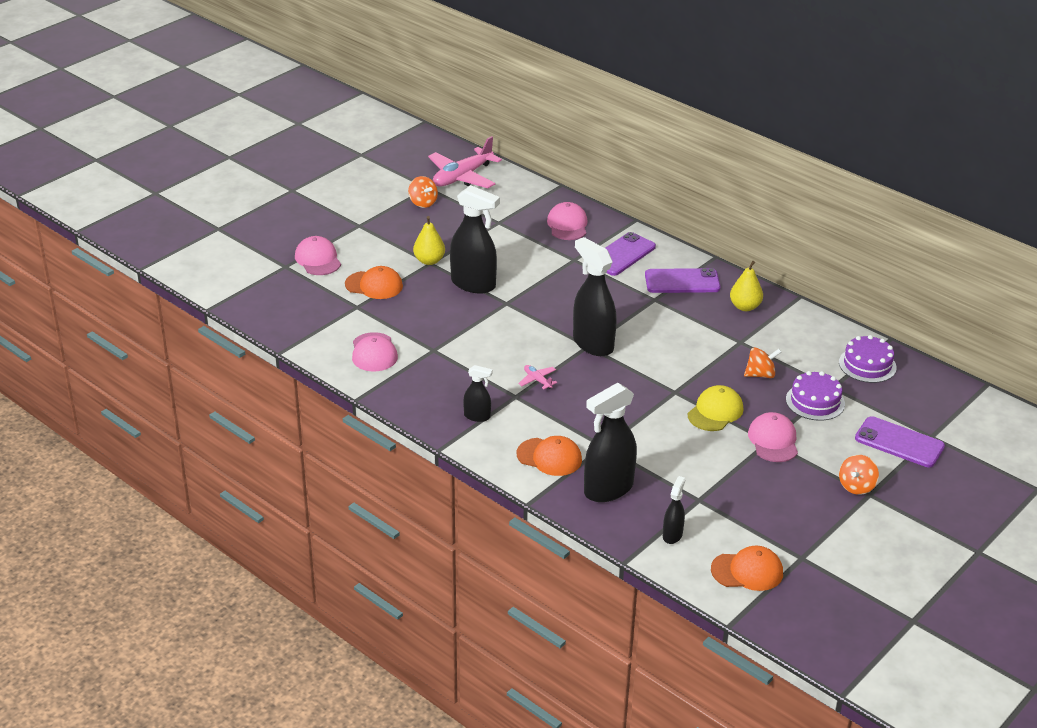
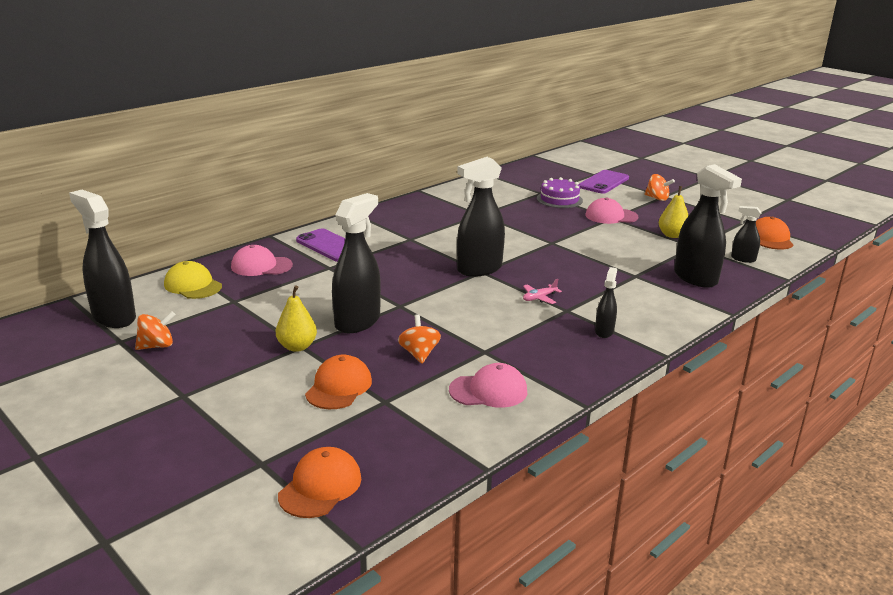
camera: 85 degrees left, 10 degrees down
(318, 259) = (256, 432): pink cap -> none
(462, 177) = (114, 317): pink plane -> black spray bottle
(549, 457) = (659, 300): orange cap -> orange cap (320, 486)
(682, 281) = (385, 226): purple phone -> none
(715, 412) = (578, 231): yellow cap -> yellow cap (193, 285)
(745, 307) = (430, 208): yellow pear -> yellow pear (672, 235)
(760, 374) = (526, 212): orange spinning top -> orange spinning top (419, 354)
(867, 365) = (512, 181): purple cake -> none

